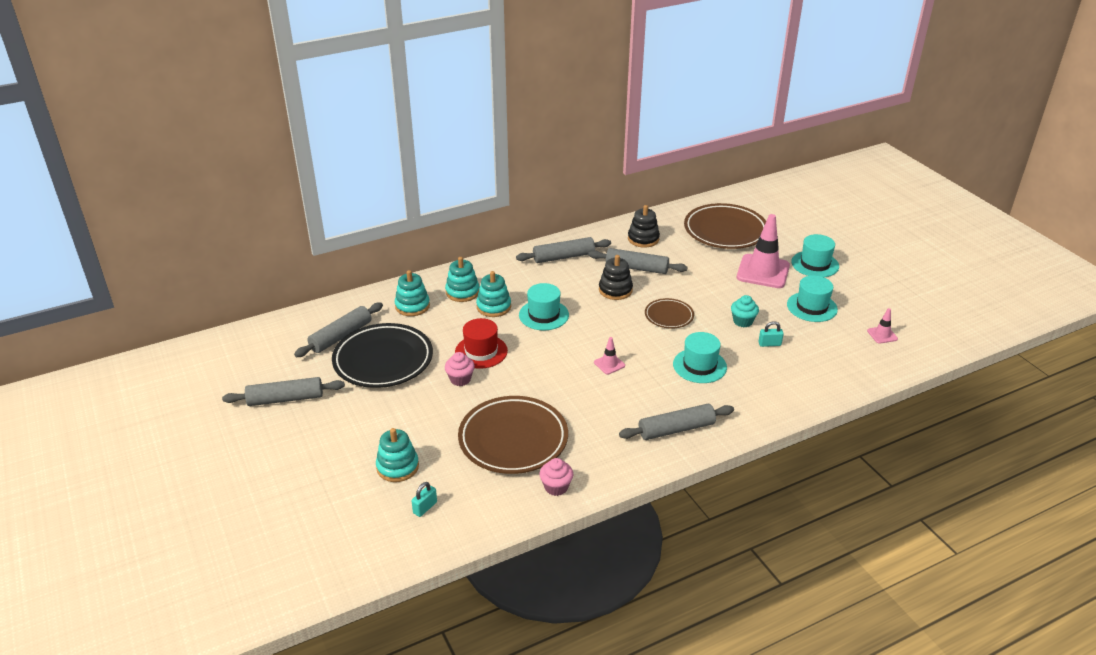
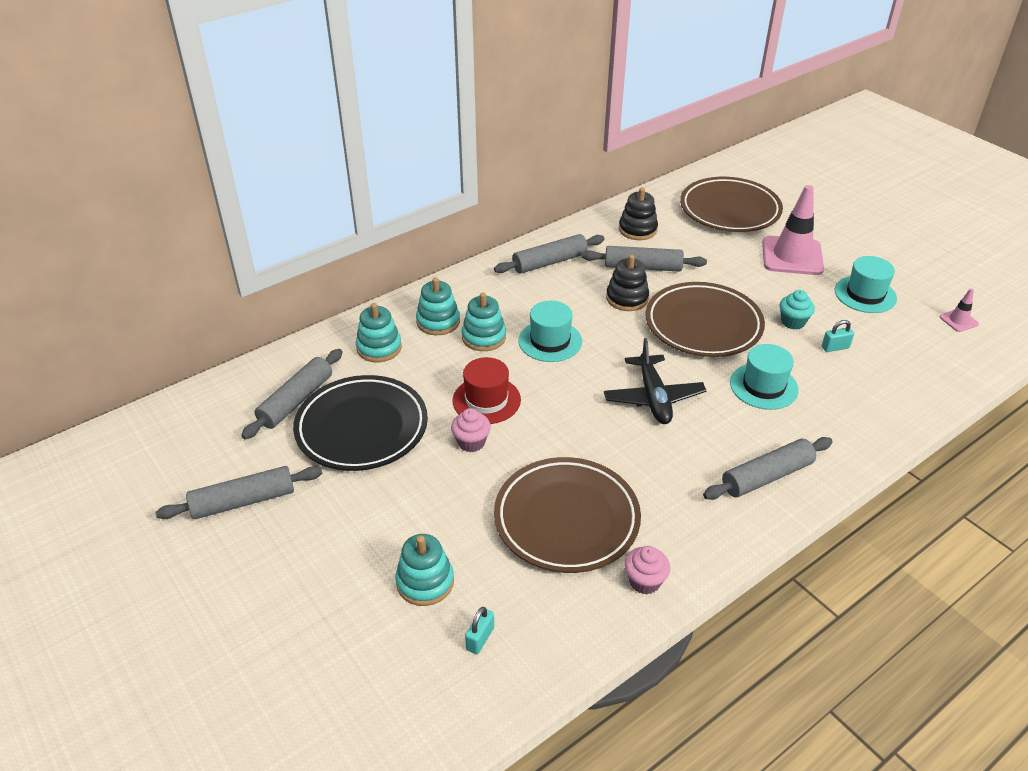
camera: 10 degrees left, 5 degrees up
(609, 364) = (653, 397): pink traffic cone -> black plane
(669, 316) = (703, 325): brown plate -> brown plate, size x1.91
(815, 264) = (847, 241): turquoise hat -> none

